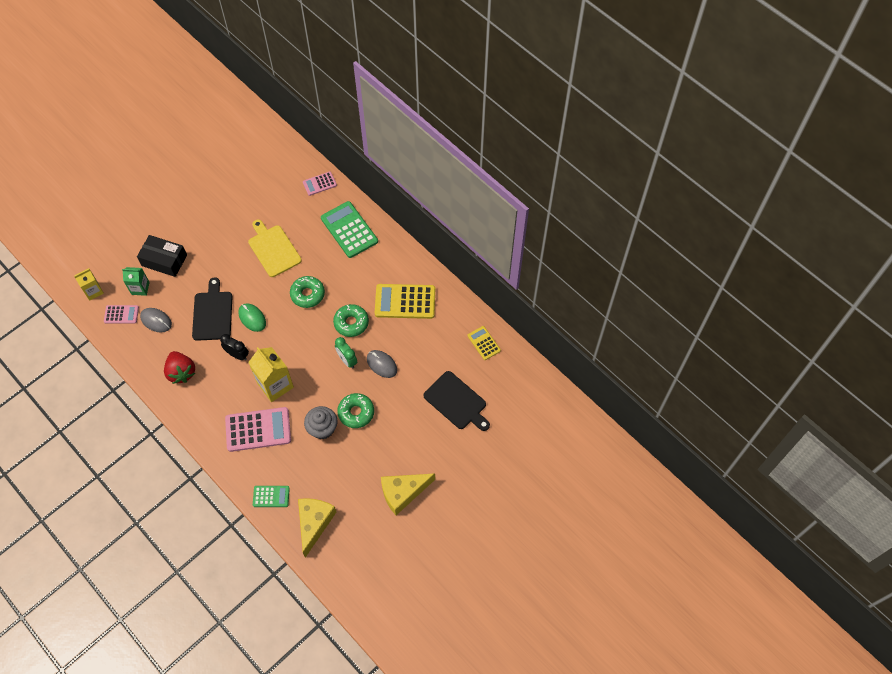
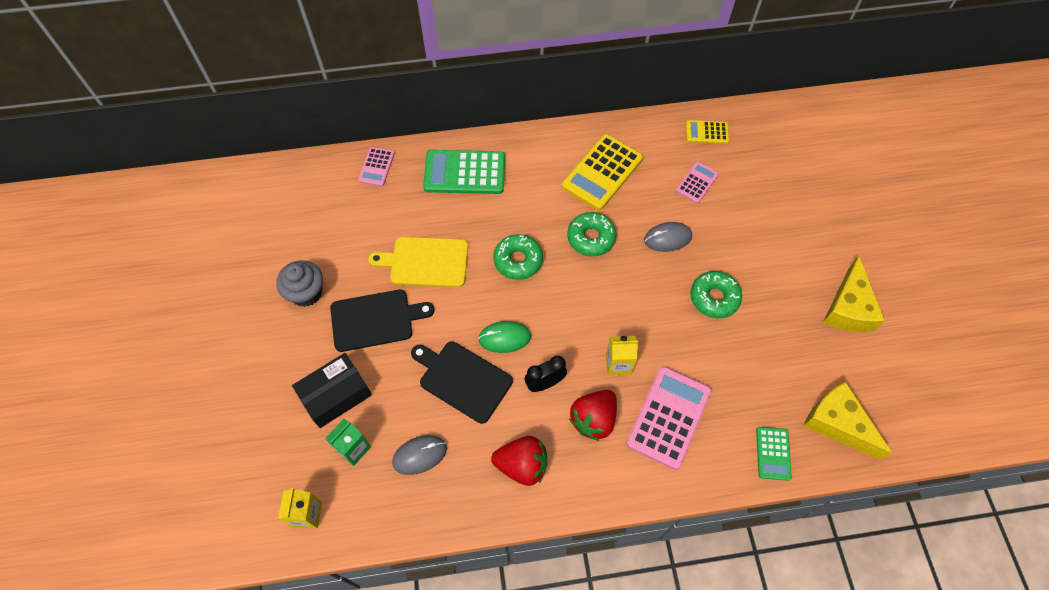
camera: 55 degrees left, 0 degrees up
(121, 314) = (374, 496): pink calculator -> pink calculator (697, 182)
(231, 392) = (593, 419): none -> red strawberry
(271, 496) = (773, 453): green calculator -> green calculator turned 150 degrees clockwise
(275, 385) = (618, 363): yellow carton -> yellow carton, size x0.61
(322, 428) = (713, 344): grey cupcake -> grey cupcake (306, 292)
(347, 360) = (638, 269): green clock -> none
(456, 402) = (763, 195): black cutting board -> black cutting board (375, 320)

